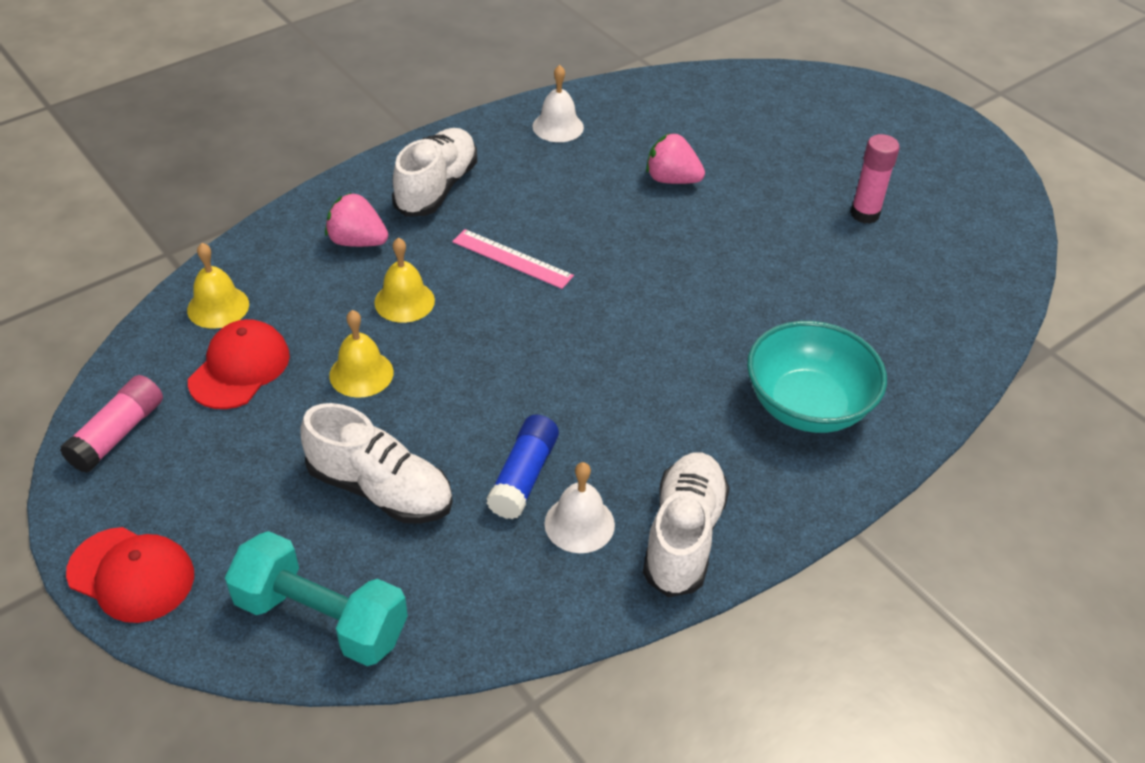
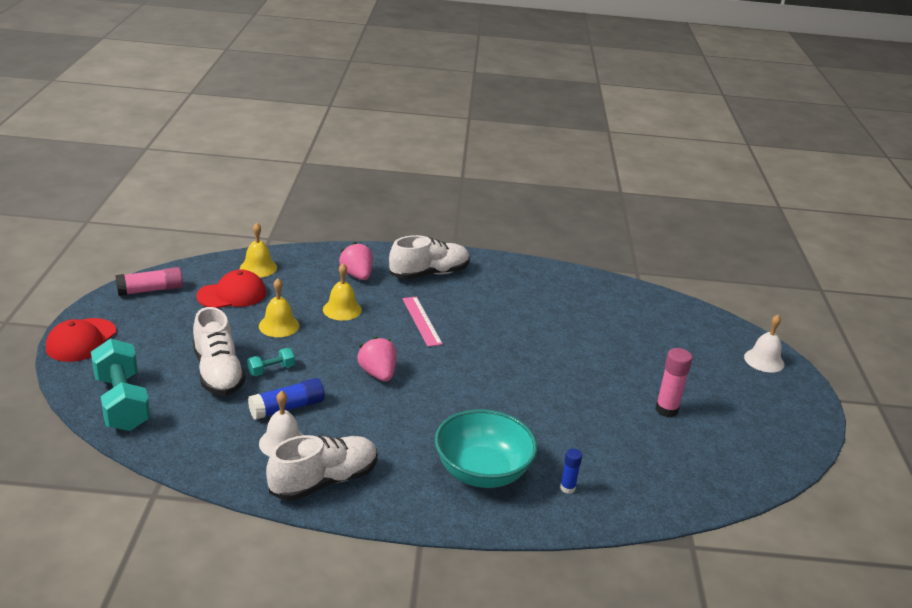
camera: 40 degrees right, 15 degrees down
(131, 574) = (81, 340): red cap -> red cap turned 45 degrees clockwise
(437, 440) = (271, 370): none -> turquoise dumbbell
(558, 126) = (536, 279): white bell -> white bell (764, 360)
(672, 179) = (566, 333): pink strawberry -> pink strawberry (378, 374)
(896, 366) = (567, 488): none -> blue glue stick

